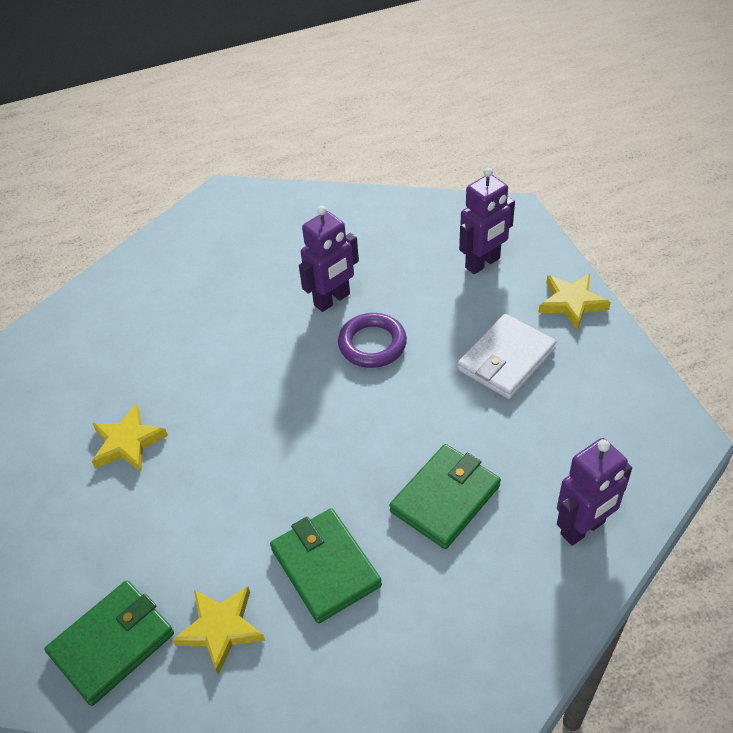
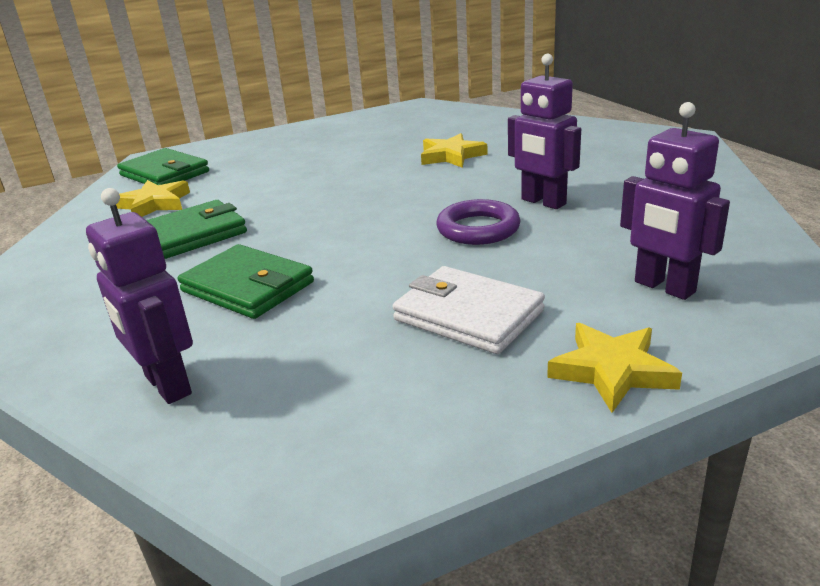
camera: 85 degrees right, 20 degrees down
(127, 443) = (346, 151): yellow star -> yellow star (451, 156)

